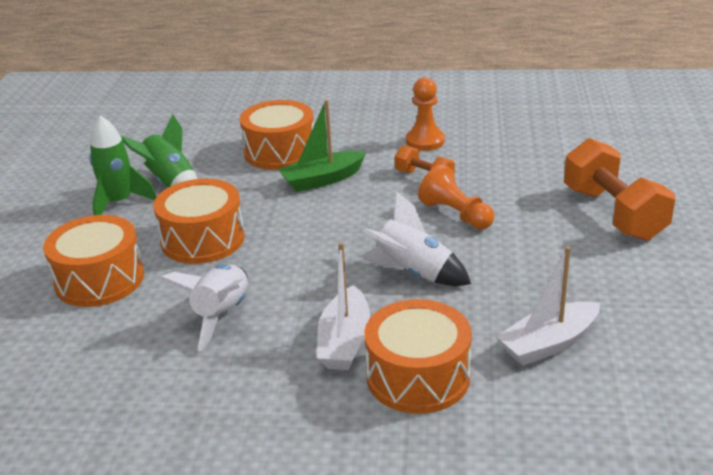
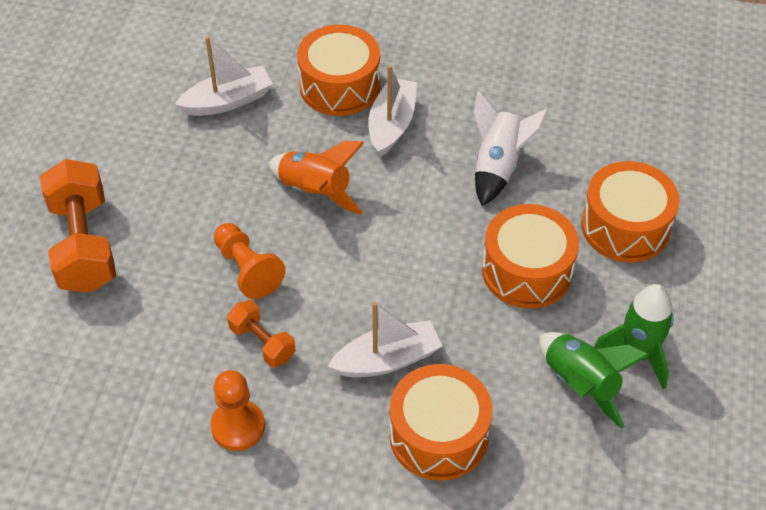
camera: 175 degrees left, 20 degrees up
(322, 180) = (387, 359): green boat -> white boat
(414, 273) = (315, 191): white rocket -> orange rocket

